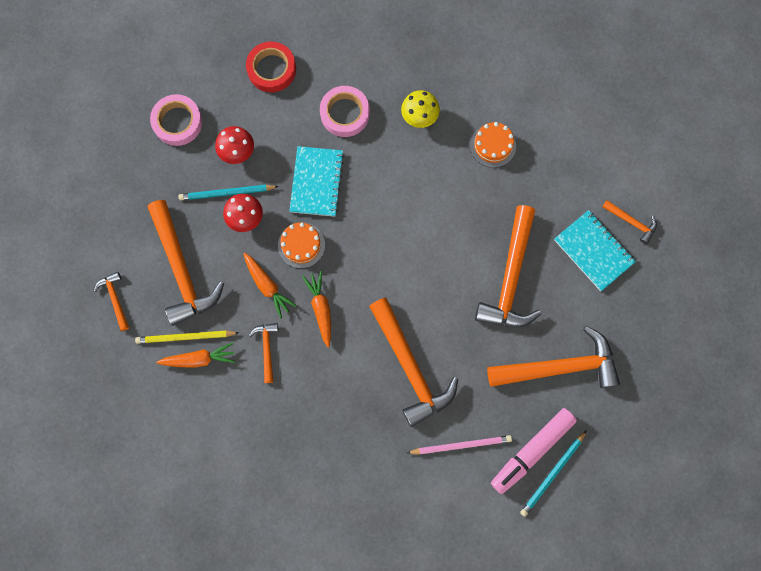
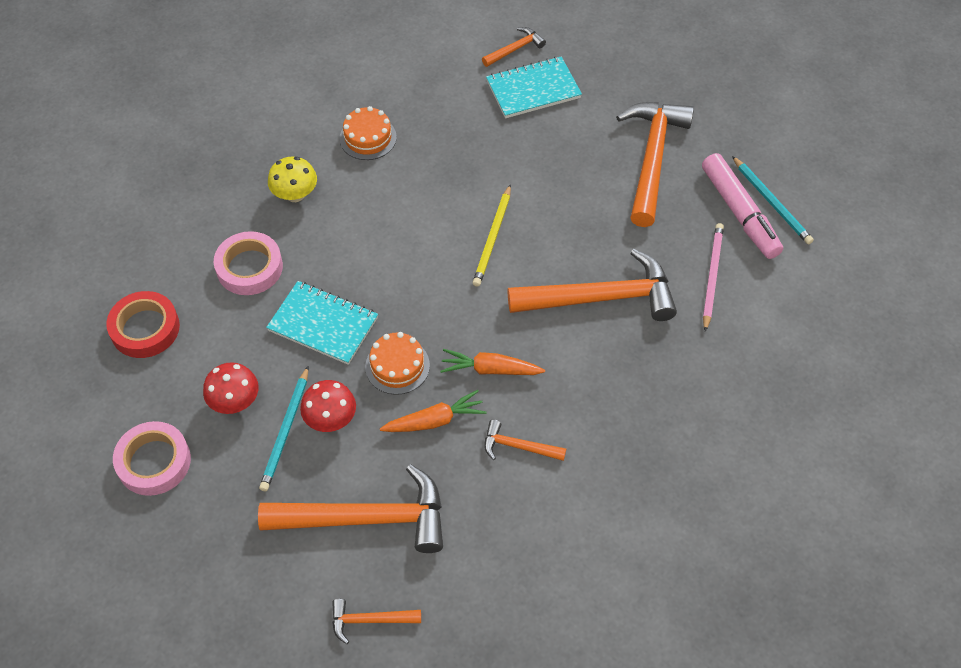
camera: 70 degrees left, 20 degrees down
(185, 337) = (463, 542): yellow pencil -> yellow pencil (492, 238)
(199, 359) = (500, 533): orange carrot -> none
(510, 278) = (532, 170): orange hammer -> none

